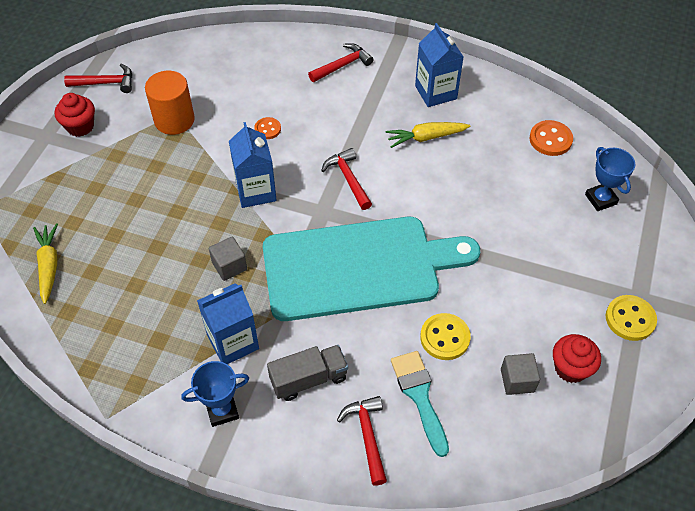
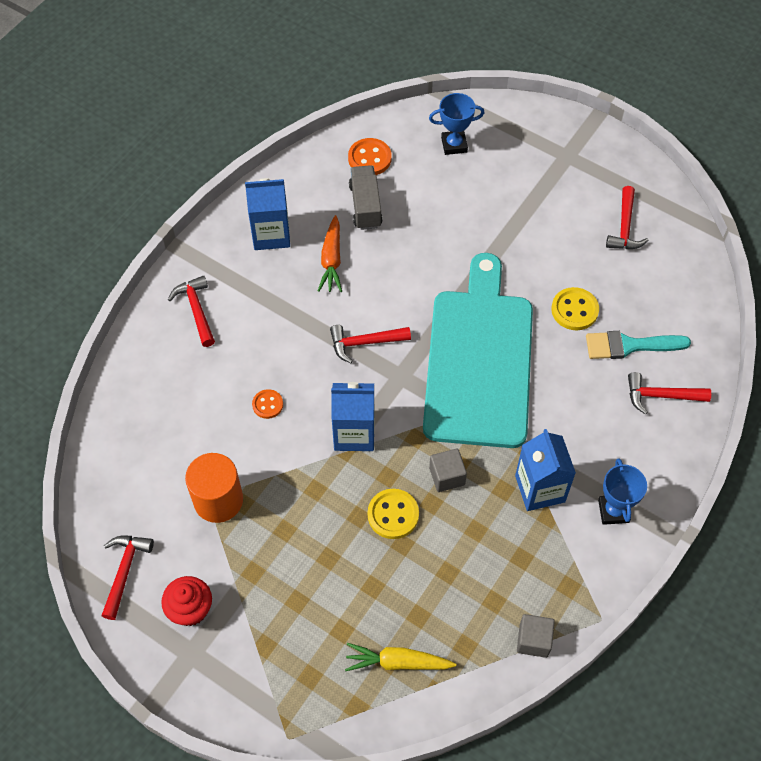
camera: 75 degrees left, 5 degrees up
(308, 379) = (594, 430): grey truck -> grey truck (365, 206)
(426, 137) = (331, 260): yellow carrot -> orange carrot
(517, 380) = (629, 269): grey cube -> grey cube (533, 640)
(570, 368) = (625, 227): red cupcake -> red hammer
(630, 319) = (586, 169): yellow button -> yellow button (393, 515)

